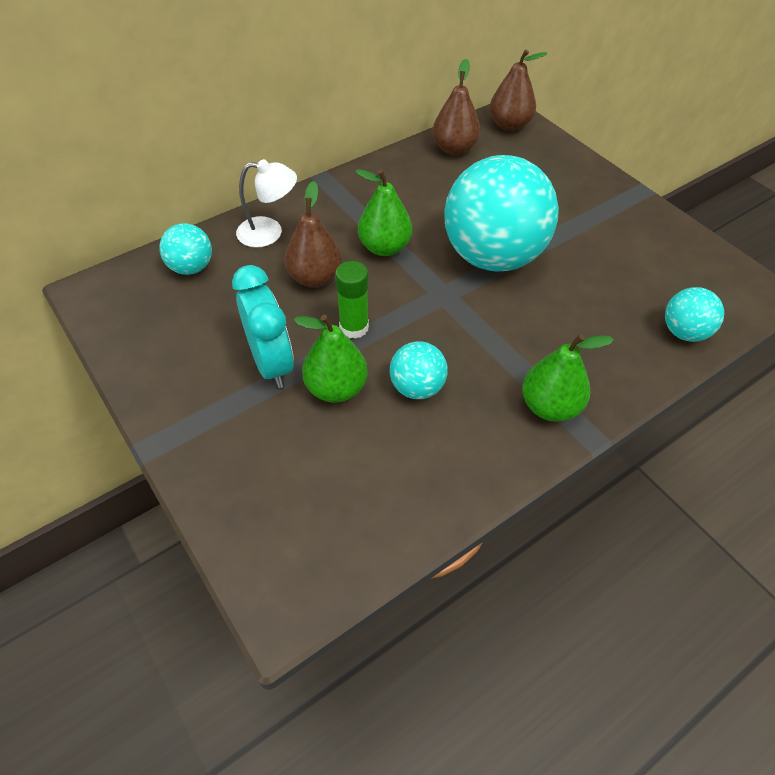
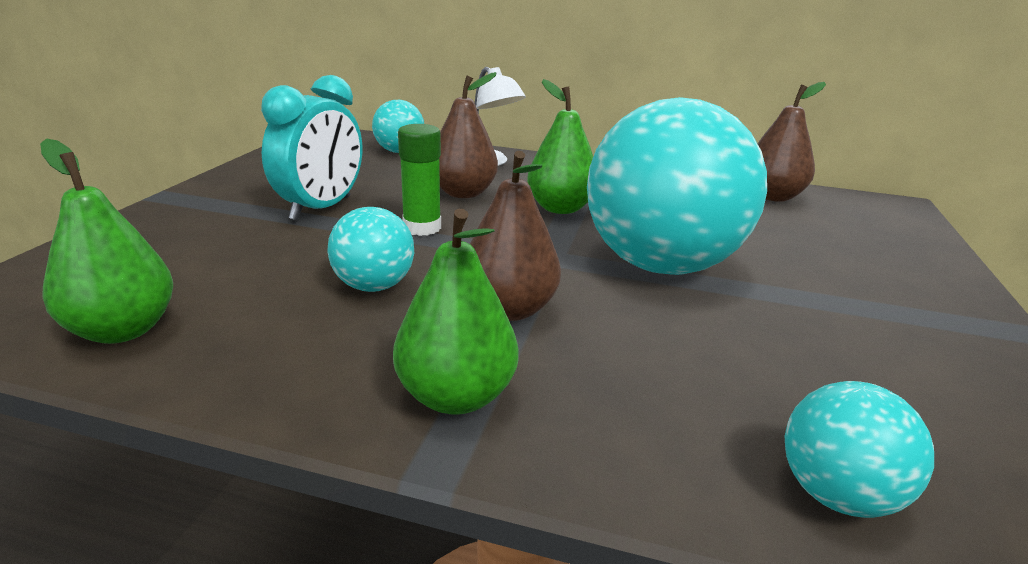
camera: 50 degrees right, 25 degrees down
(336, 388) = (321, 245): green pear -> green pear (123, 330)
(509, 125) = (882, 210): brown pear -> brown pear (509, 309)

